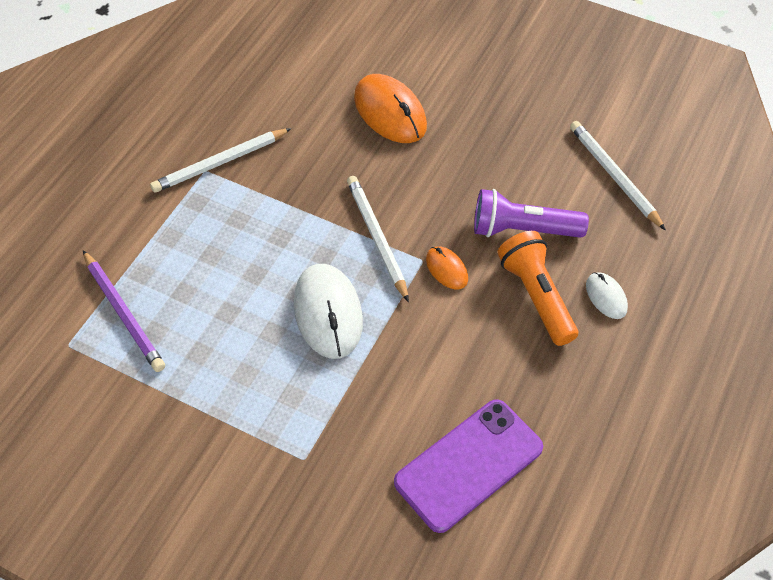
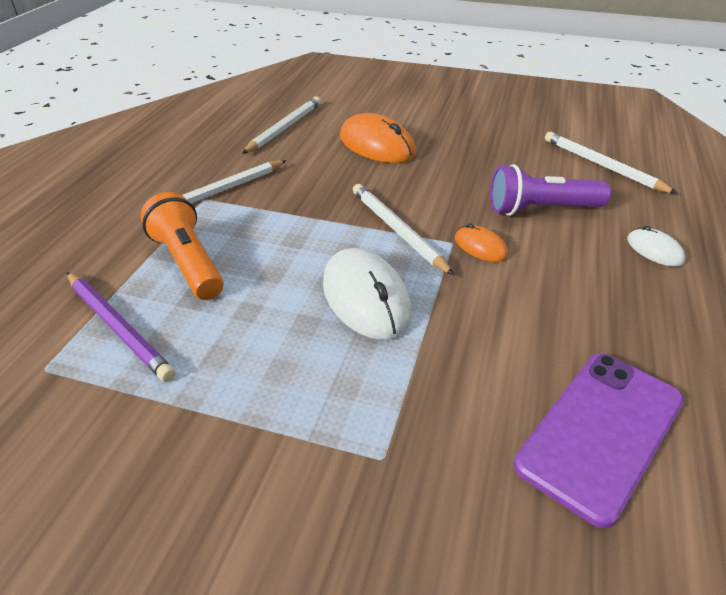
camera: 10 degrees left, 15 degrees down
(300, 71) = (285, 128): none -> white pencil
(536, 296) = (584, 258): orange flashlight -> orange flashlight (188, 263)

